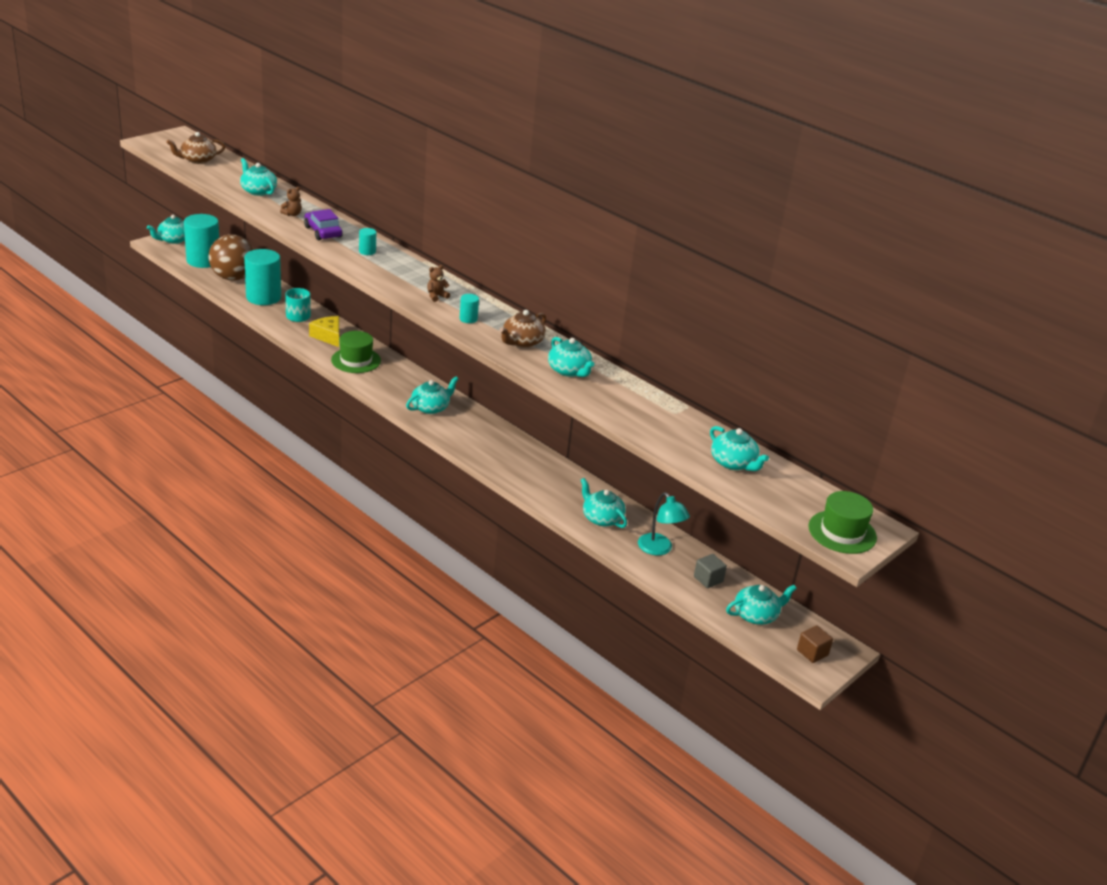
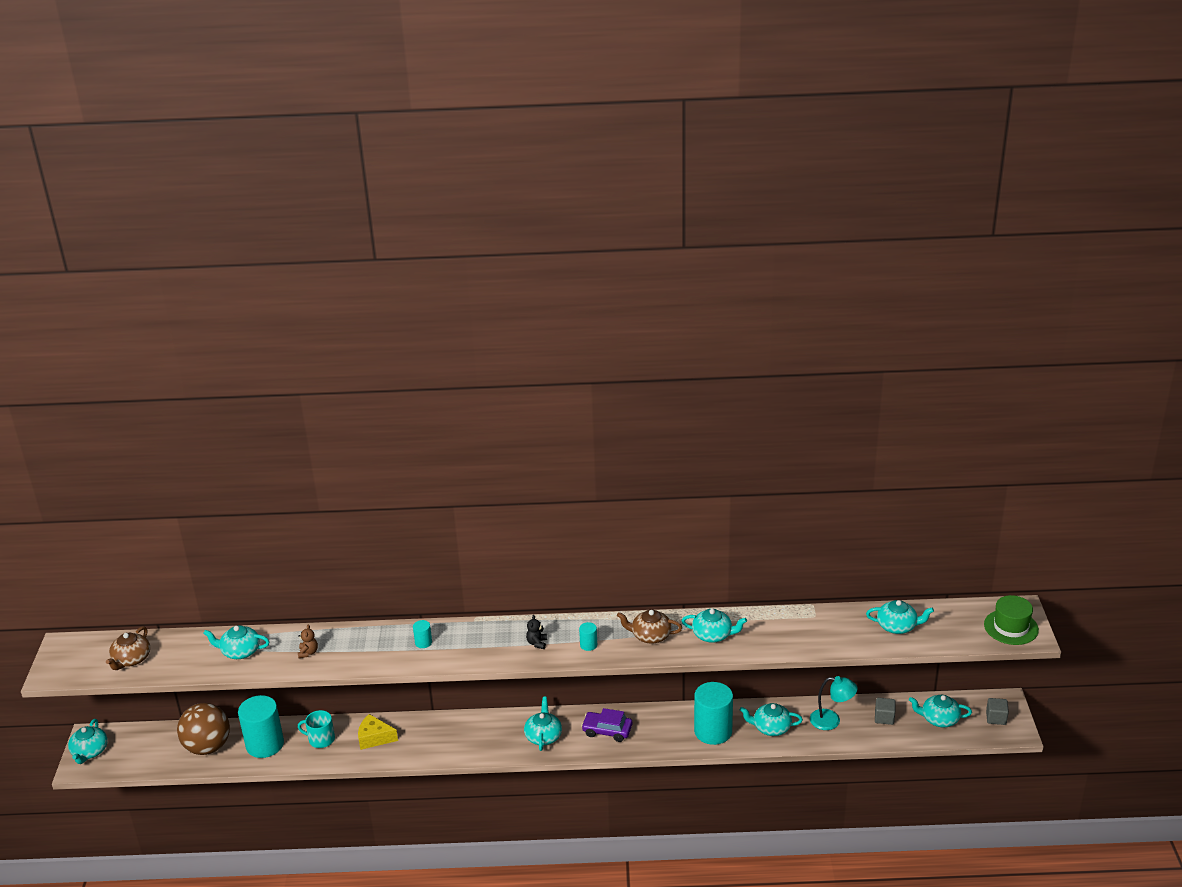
camera: 40 degrees left, 0 degrees up
(203, 260) = (153, 751): turquoise cylinder -> turquoise cylinder (713, 731)
(323, 232) = (361, 650): purple car -> purple car (607, 731)
(356, 360) = (429, 741): green hat -> none
(436, 296) = (537, 643): brown teddy bear -> black teddy bear
(522, 342) = (650, 636): brown teapot -> brown teapot turned 105 degrees clockwise
(756, 615) = (939, 719): turquoise teapot -> turquoise teapot turned 105 degrees counterclockwise
(812, 653) = (996, 718): brown cube -> grey cube

